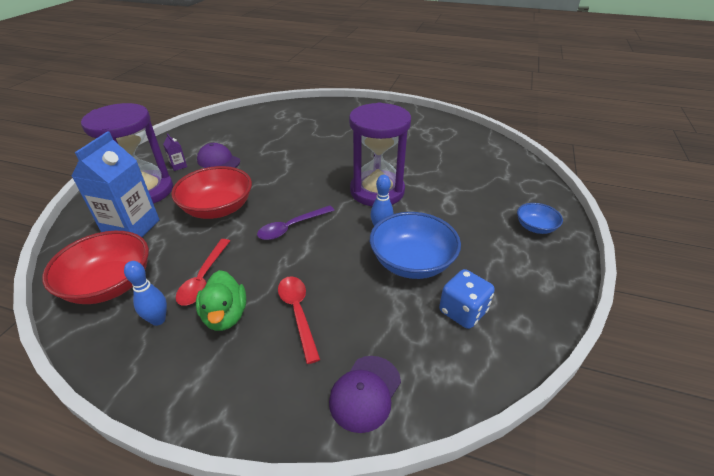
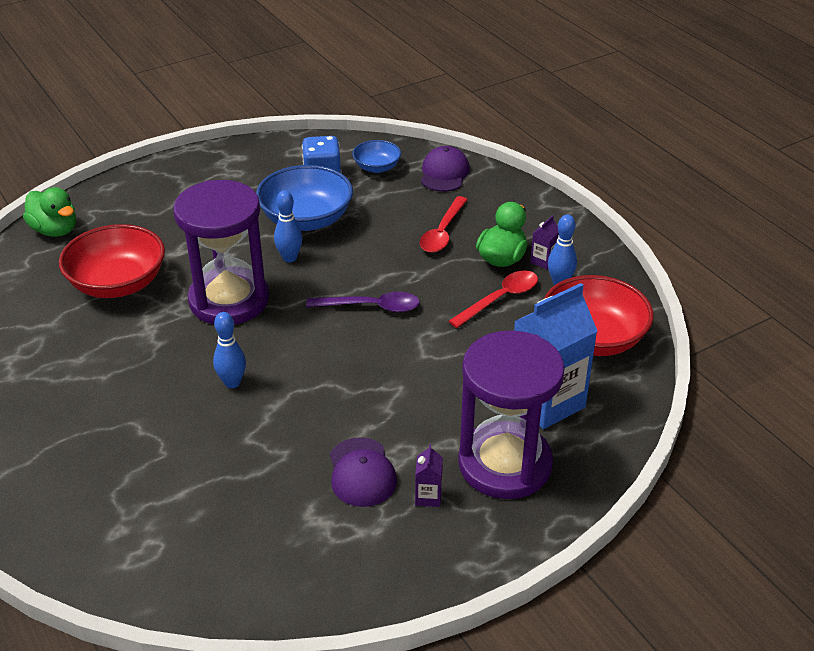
camera: 140 degrees left, 0 degrees up
(184, 335) = (543, 261): none -> purple carton
(218, 208) = (429, 376): red bowl -> red bowl (118, 283)
(319, 162) = (232, 383): none -> blue bowling pin
(365, 393) = (444, 173): purple cap -> purple cap turned 60 degrees counterclockwise
(526, 176) = (55, 230): none -> green duck
(535, 227) = (158, 189): blue bowl -> blue bowl (377, 167)

